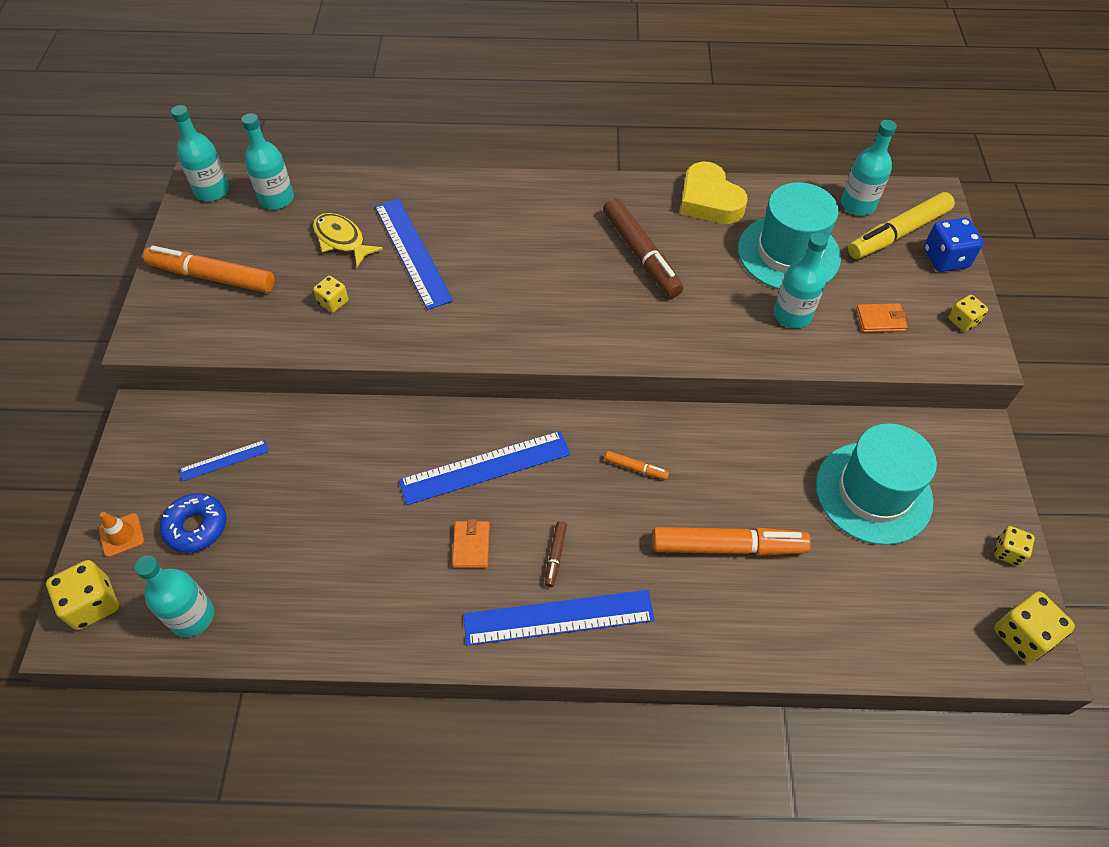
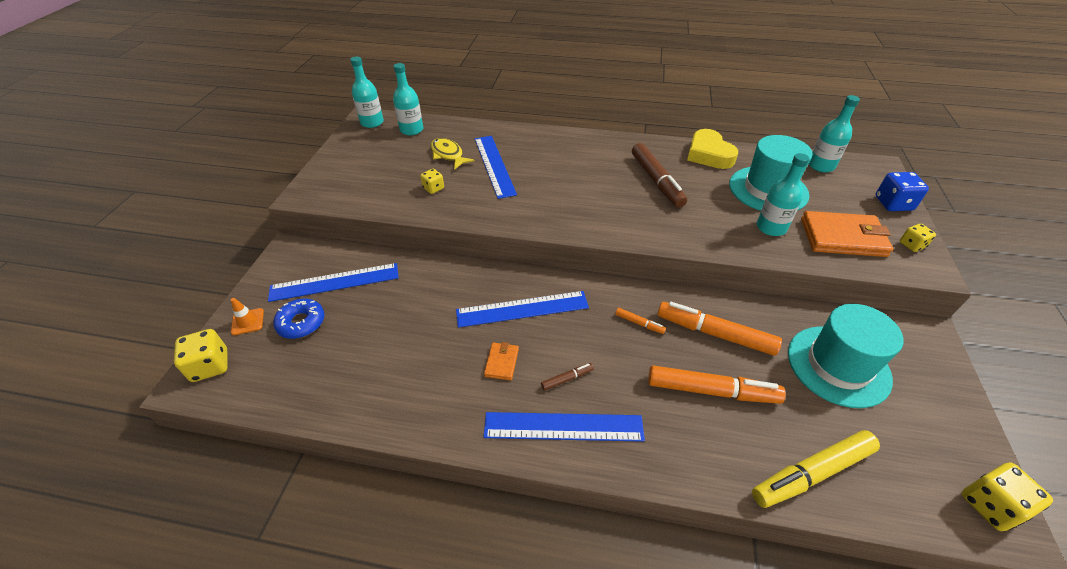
camera: 10 degrees right, 10 degrees down
(192, 616) = (278, 385): turquoise bottle -> none
(212, 277) = (357, 167): orange marker -> orange marker (715, 333)
(224, 460) = (334, 282): blue ruler -> blue ruler, size x1.96
(555, 556) = (567, 379): brown marker -> brown marker turned 135 degrees counterclockwise
(880, 320) = (842, 237): orange wallet -> orange wallet, size x2.09
(897, 233) = (853, 185): yellow marker -> yellow marker (811, 473)
(1008, 552) = (966, 429): yellow dice -> none

